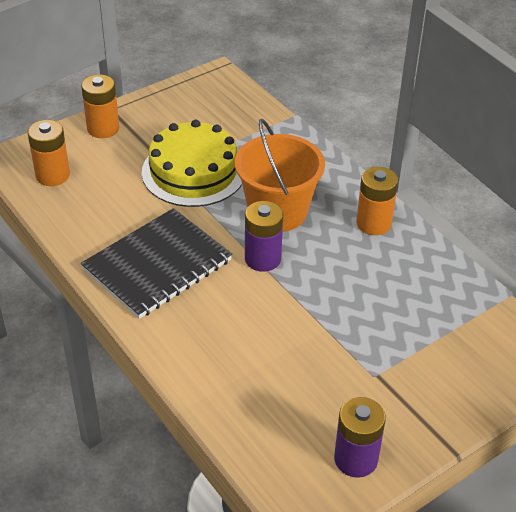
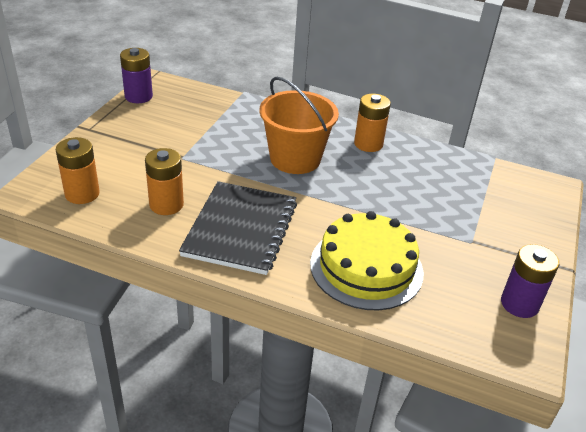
camera: 35 degrees left, 5 degrees down
(103, 128) = (95, 145): orange battery -> orange battery (166, 204)
(193, 171) = (203, 152): yellow cake -> yellow cake (366, 267)
(263, 259) = (317, 194): purple battery -> purple battery (138, 96)

